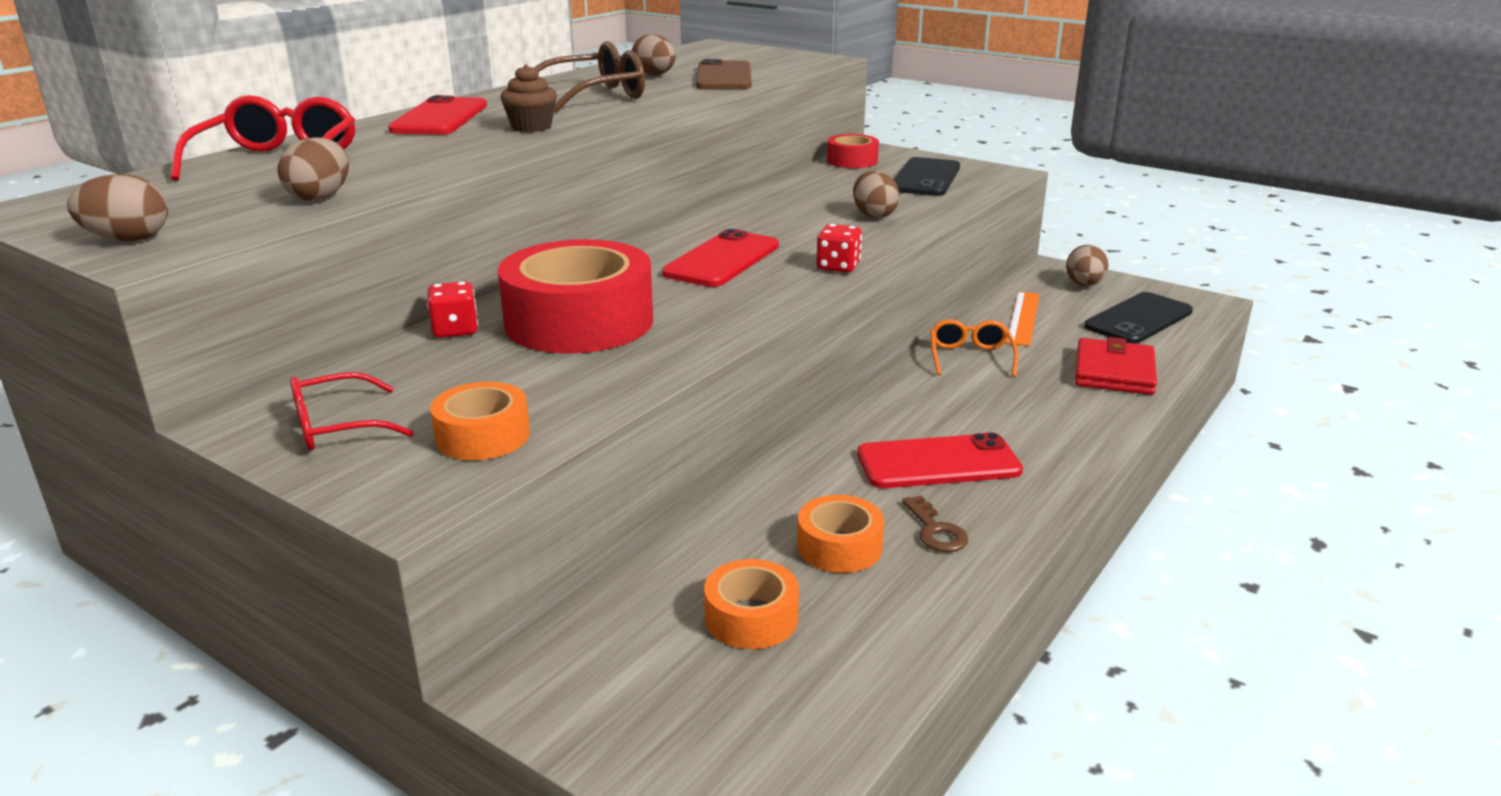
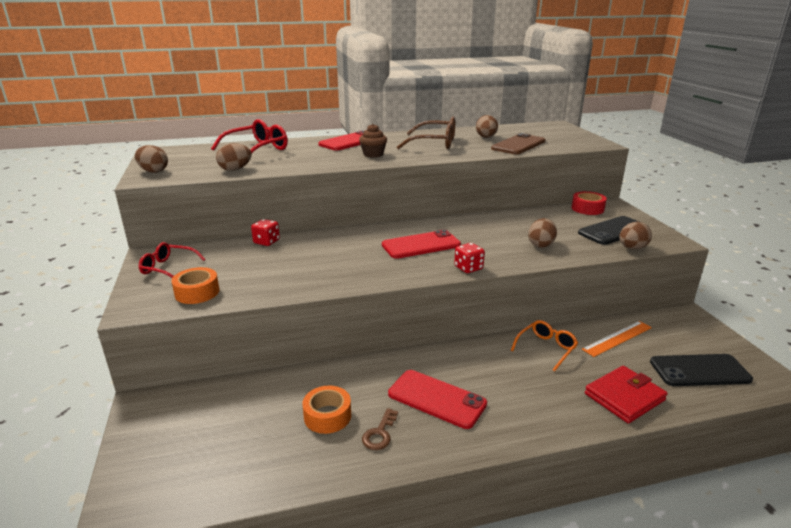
camera: 40 degrees right, 0 degrees up
(579, 321) = (312, 255): red tape -> none
(751, 618) = (247, 427): orange tape -> none
(1084, 285) = (694, 333): brown egg -> brown egg (632, 248)

